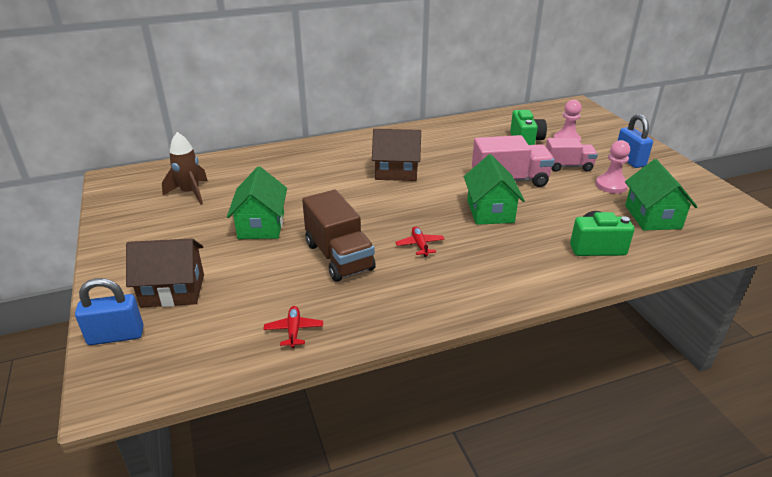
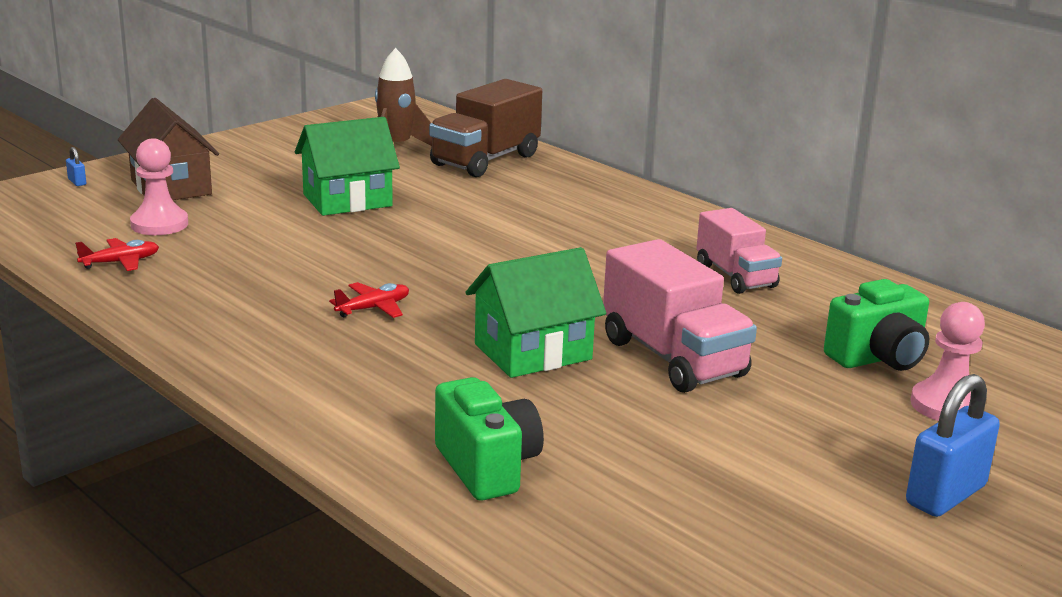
camera: 65 degrees right, 10 degrees down
(116, 336) = (77, 182): blue padlock -> blue padlock, size x0.41
(339, 257) = (302, 259): brown truck -> brown truck (485, 160)
(396, 172) = (596, 258): brown house -> none
(568, 166) = (811, 415): pink truck -> pink truck (735, 276)
(611, 185) = (776, 474): pink pawn -> pink pawn (159, 224)
(652, 217) = (675, 533): green house -> none

